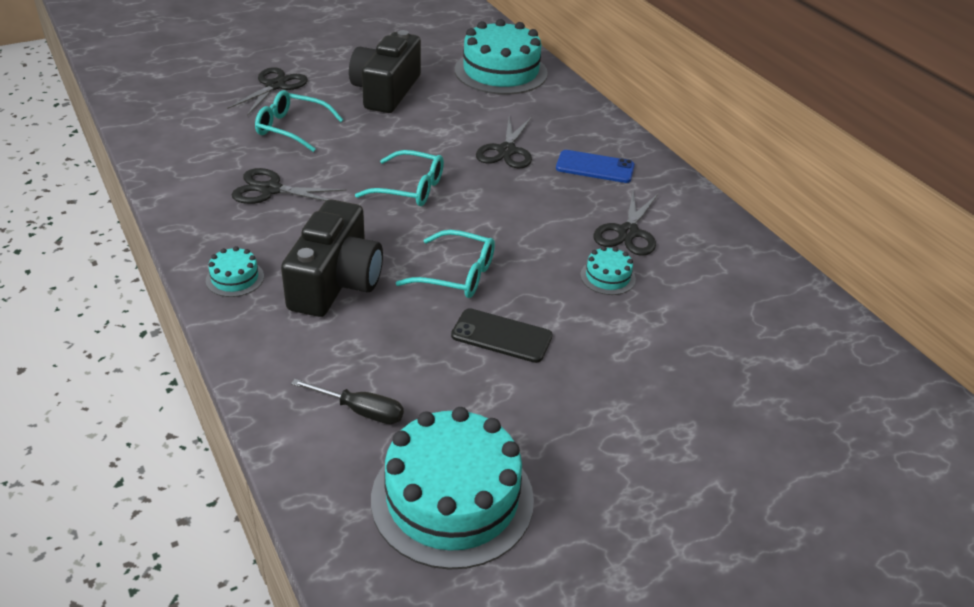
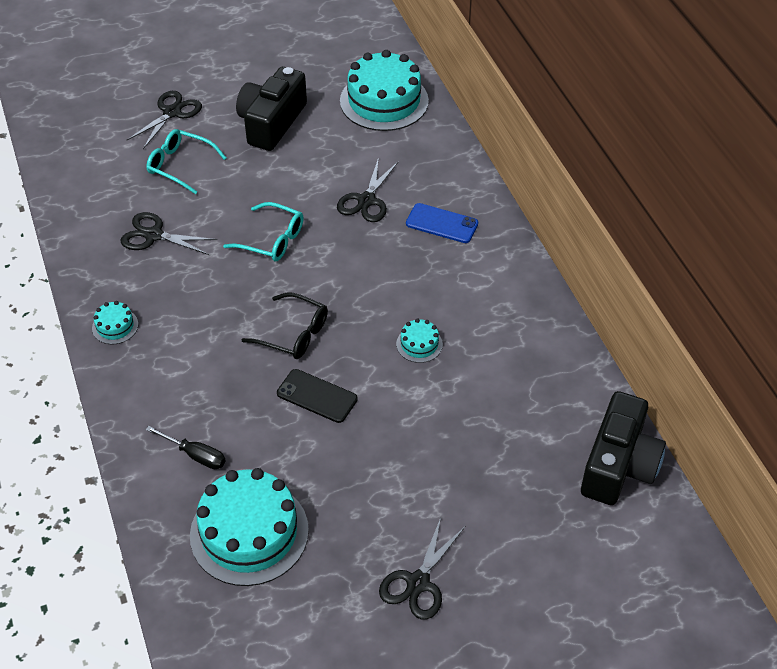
camera: 10 degrees right, 10 degrees up
(336, 281) = (194, 334): black camera -> black camera (618, 465)
(456, 274) = (293, 334): turquoise glasses -> black glasses
(628, 232) = (450, 299): black scissors -> black scissors (418, 583)

